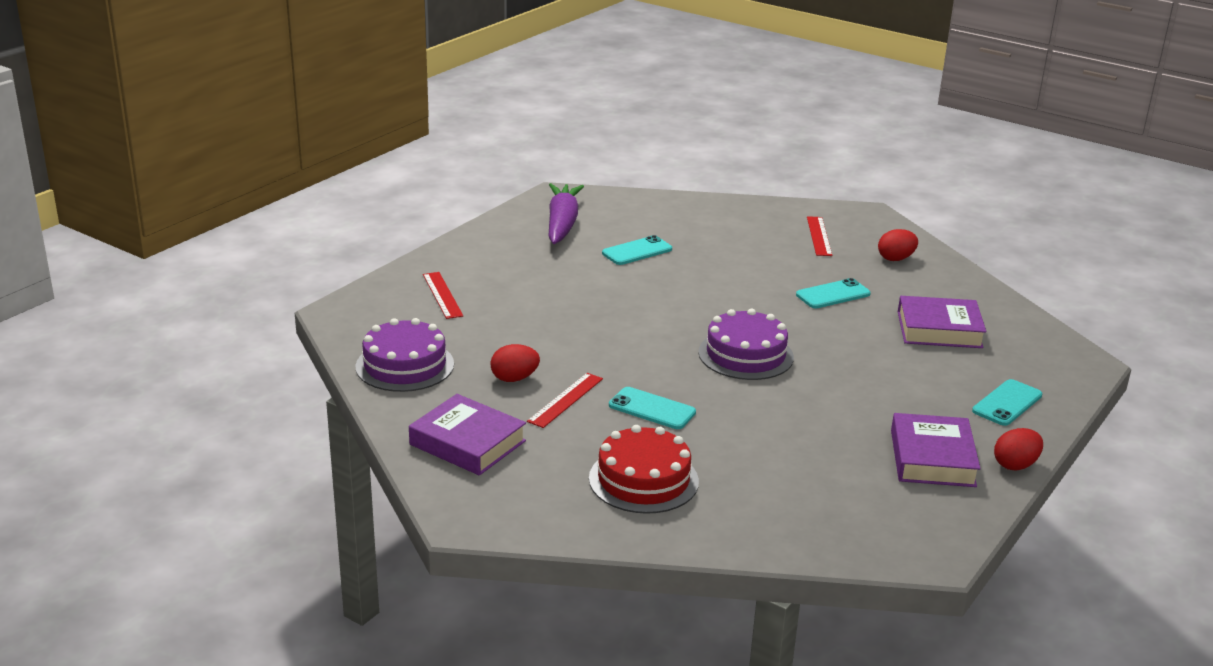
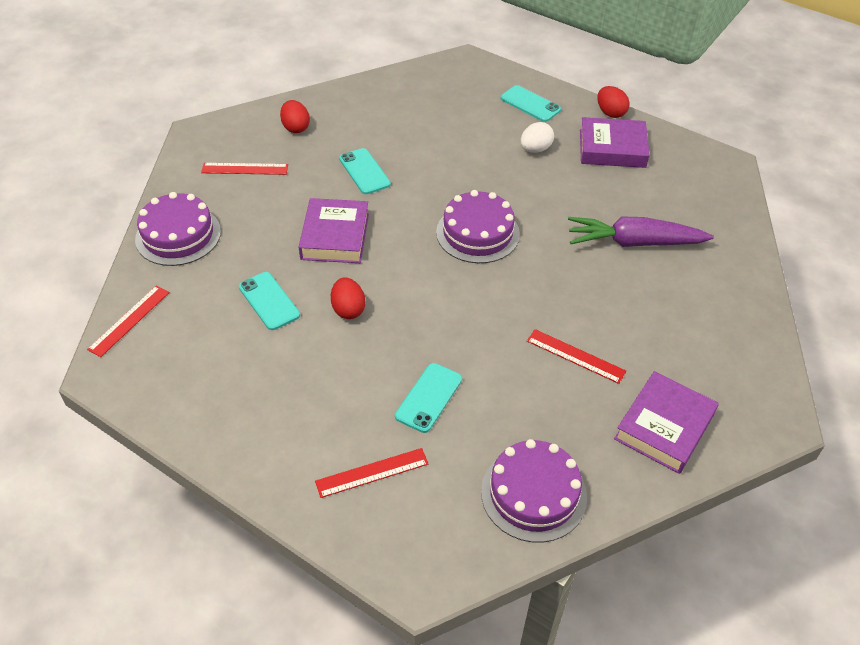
camera: 90 degrees left, 20 degrees up
(514, 378) = (544, 396): red egg -> red egg (348, 309)
(562, 224) = (191, 366): purple carrot -> purple carrot (634, 242)
(612, 199) = (129, 320): none -> red ruler
(643, 480) = (686, 304): red cake -> none
(652, 409) = (578, 296): turquoise phone -> turquoise phone (429, 397)
(717, 212) = (178, 235): none -> purple cake
(909, 400) = (535, 149): none -> white egg
(939, 329) = (423, 120): purple book -> purple book (335, 236)

